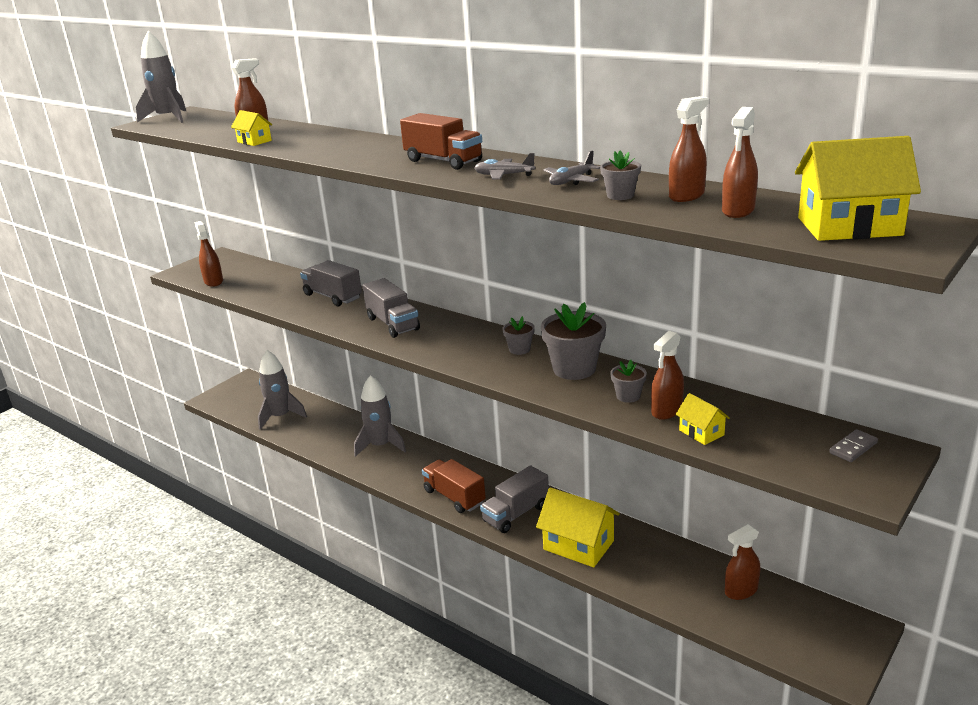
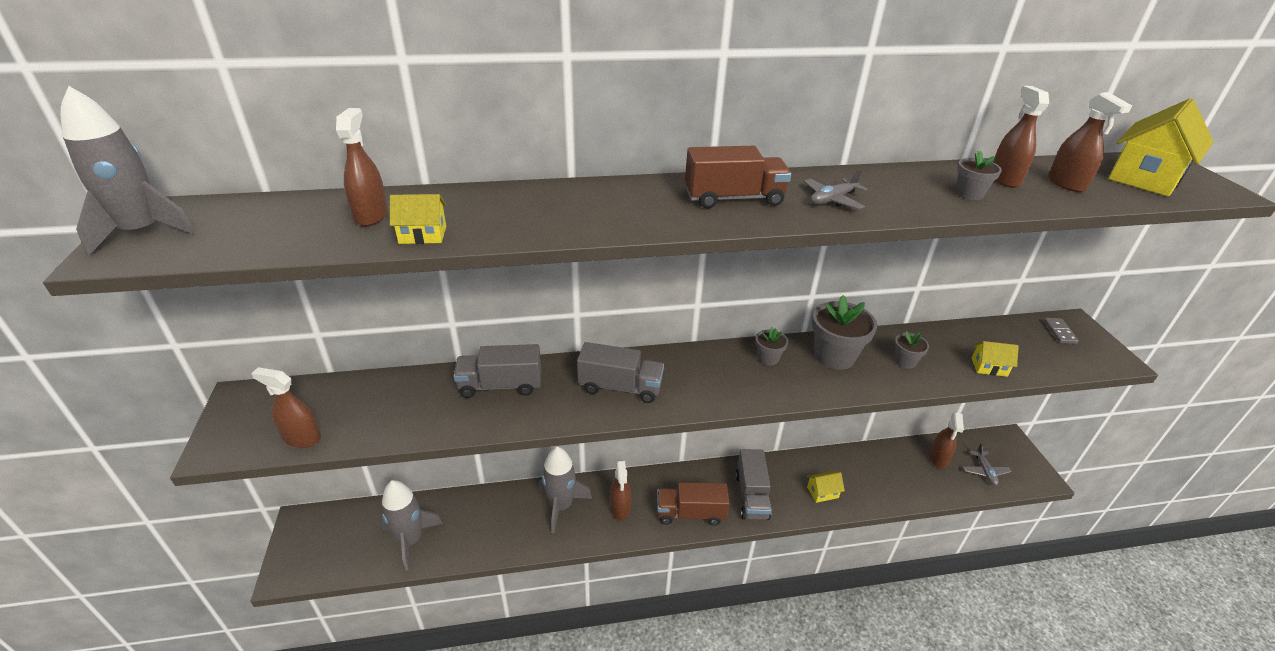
camera: 50 degrees left, 10 degrees up
(571, 181) = (897, 189): grey plane -> grey plane (984, 471)
(578, 545) = (822, 492): yellow house -> yellow house, size x0.51
(666, 411) = (944, 360): brown spray bottle -> brown spray bottle (620, 508)

